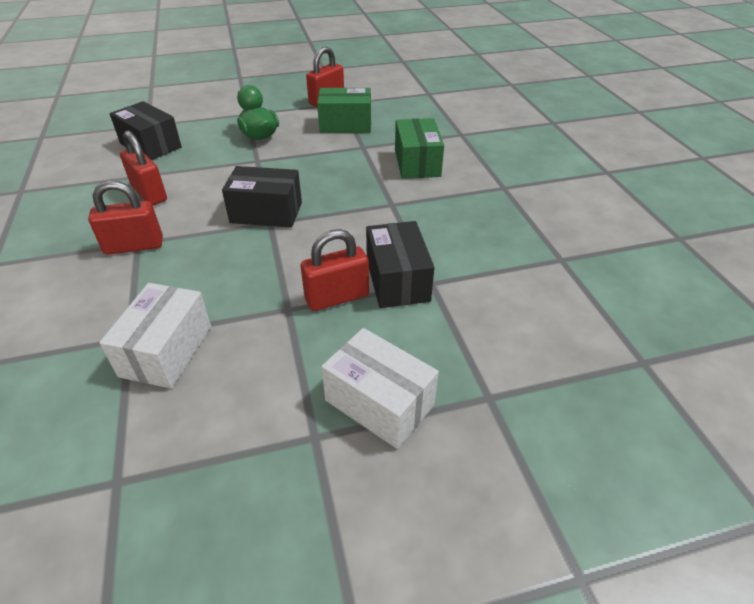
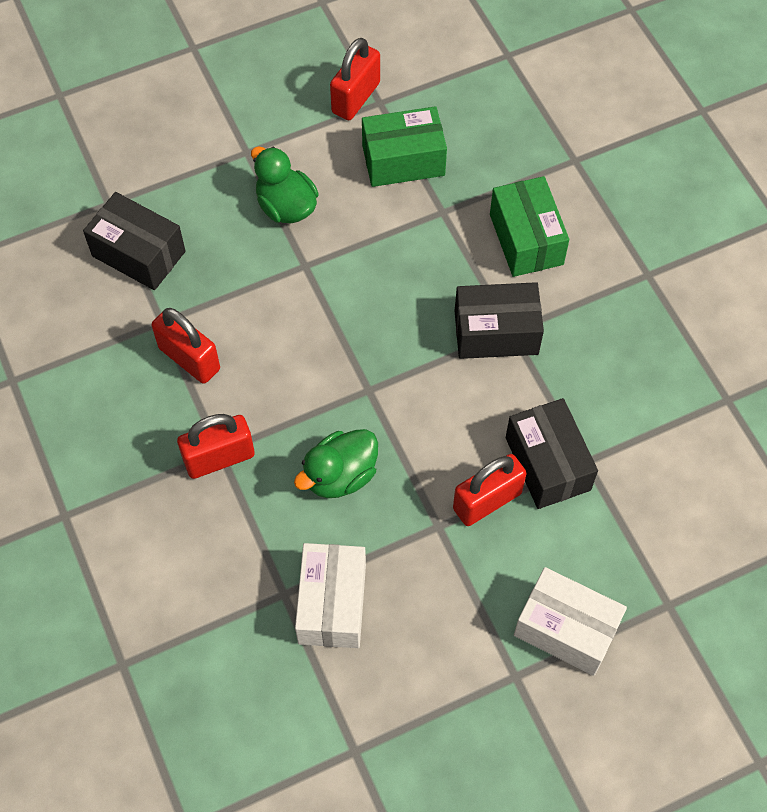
camera: 10 degrees left, 20 degrees up
(222, 267) = (340, 475): none -> green duck
(266, 213) = (357, 372): black box -> black box (496, 332)

